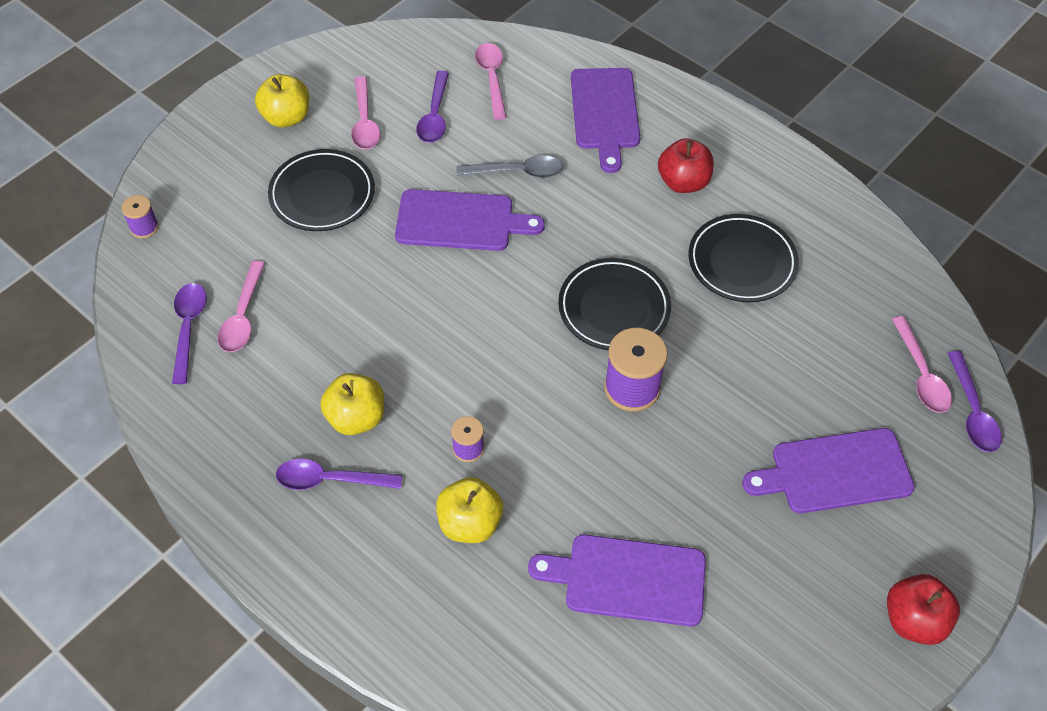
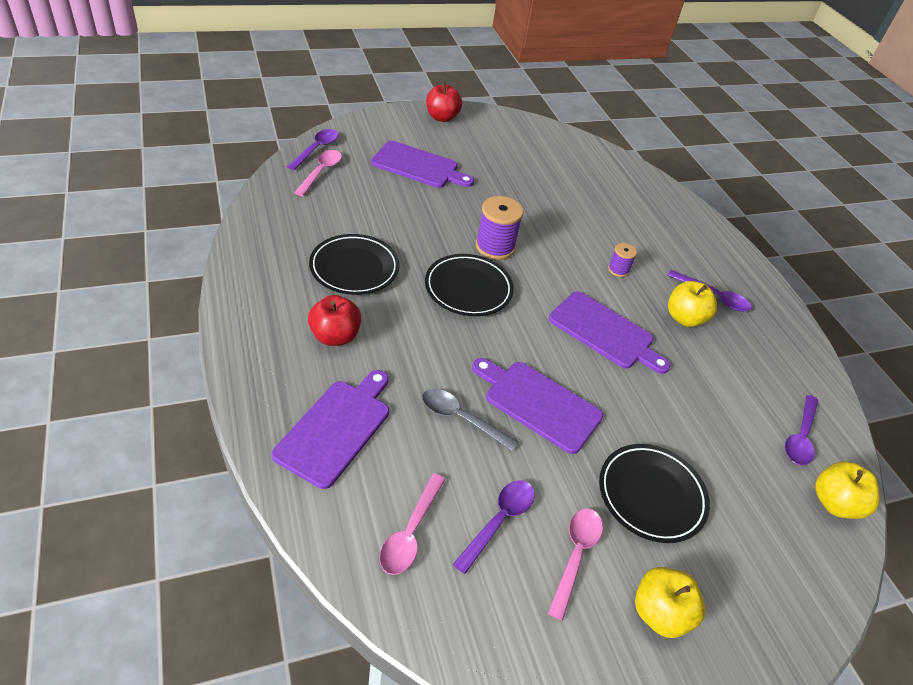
camera: 155 degrees left, 10 degrees down
(144, 227) = (837, 555): purple spool -> none
(243, 316) = (752, 424): pink spoon -> none
(470, 523) = (636, 240): yellow apple -> yellow apple (834, 503)
(628, 579) = (564, 185): purple cutting board -> purple cutting board (604, 332)

